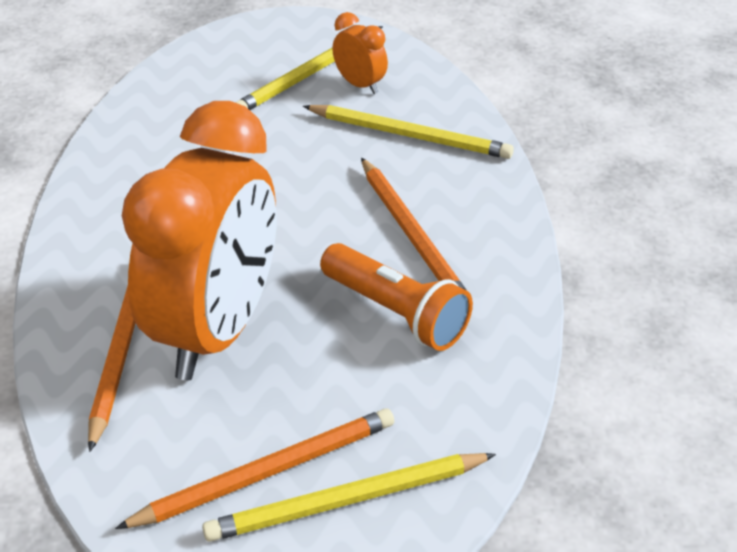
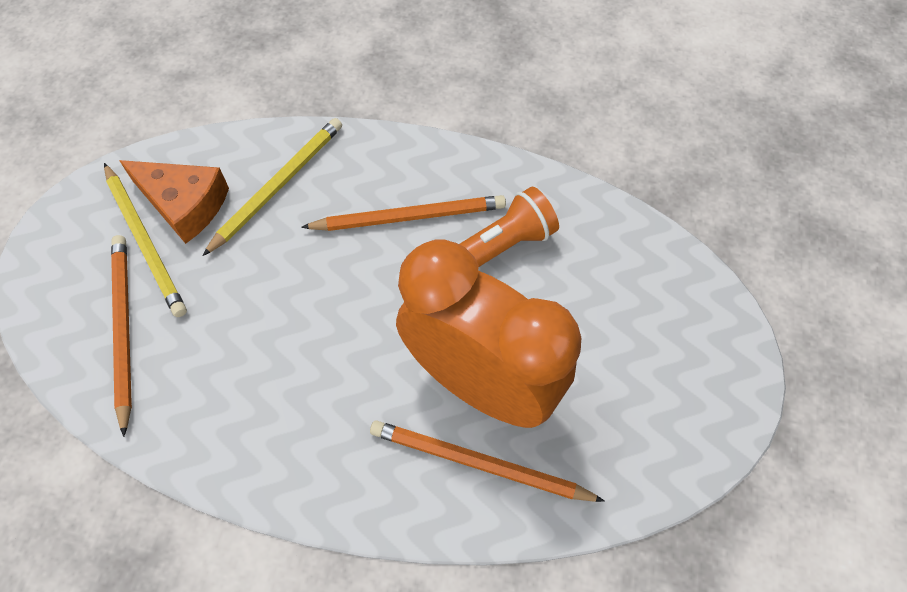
camera: 75 degrees left, 20 degrees up
(265, 473) = (640, 374): orange pencil -> orange pencil (123, 329)
(348, 500) = (674, 324): yellow pencil -> none
(360, 85) = (184, 205): orange clock -> orange cheese

